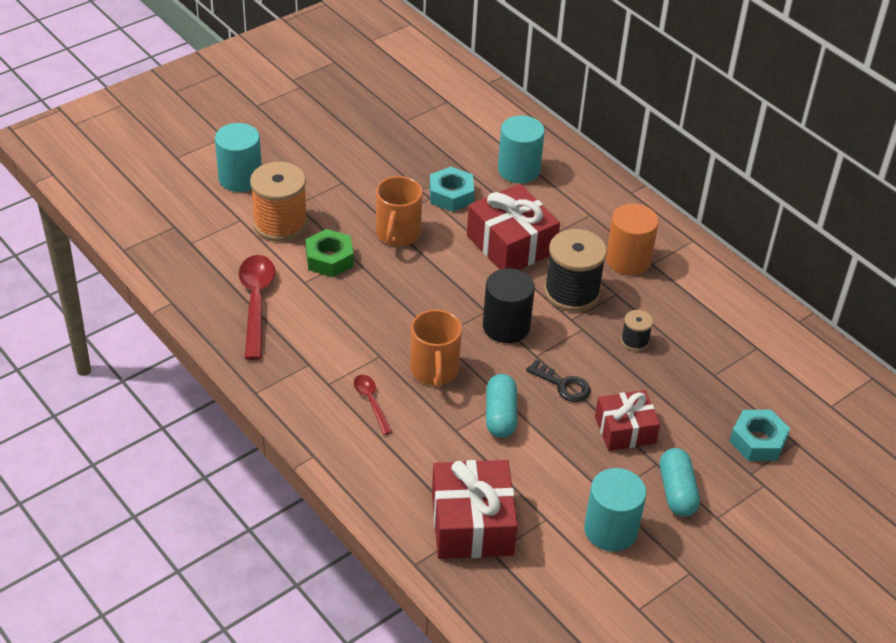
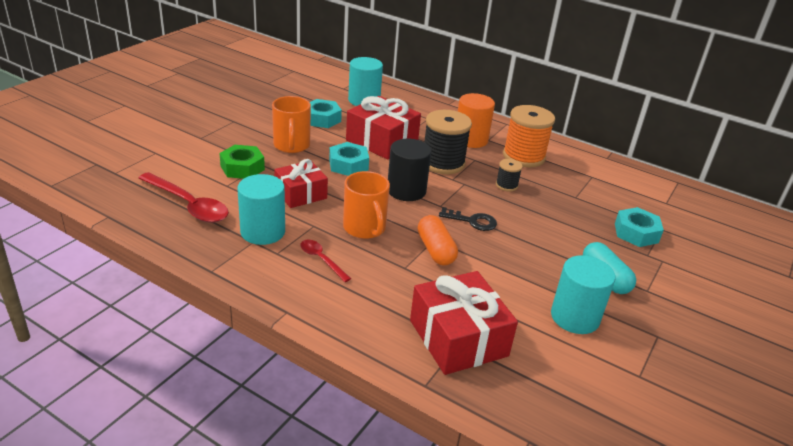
camera: 20 degrees left, 10 degrees down
(240, 178) = (147, 127): turquoise cylinder -> turquoise cylinder (263, 232)
(256, 302) = (188, 205): red spoon -> red spoon turned 150 degrees clockwise
(280, 224) = (191, 151): orange spool -> orange spool (523, 156)
(453, 275) = (348, 165): none -> turquoise nut
(500, 415) = (435, 250): turquoise capsule -> orange capsule
(625, 430) = (537, 243): red gift -> red gift (301, 194)

